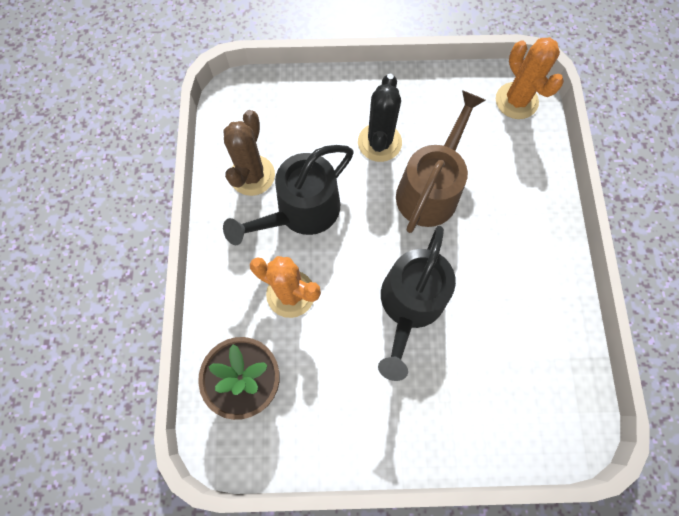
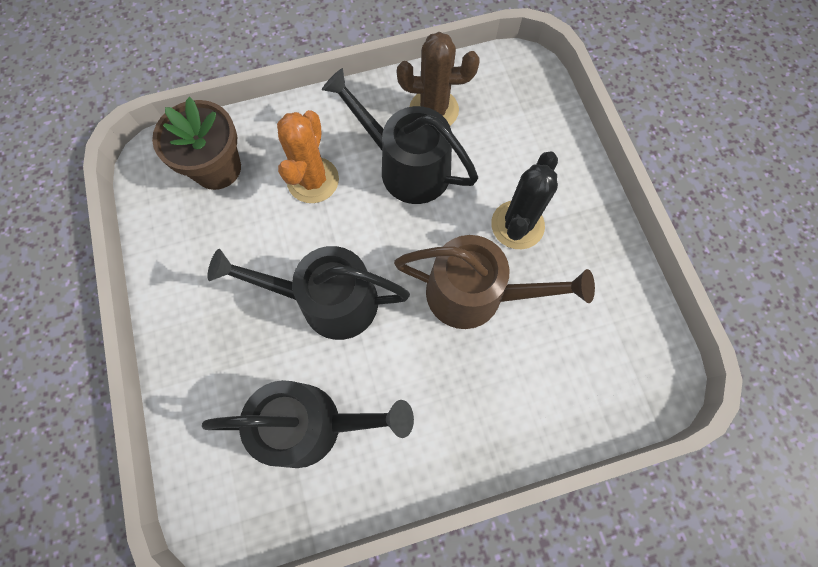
camera: 75 degrees right, 0 degrees up
(379, 142) = (517, 225): black cactus -> black cactus turned 60 degrees counterclockwise
(511, 340) = (311, 424): none -> black watering can
(516, 101) = (638, 377): orange cactus -> none

